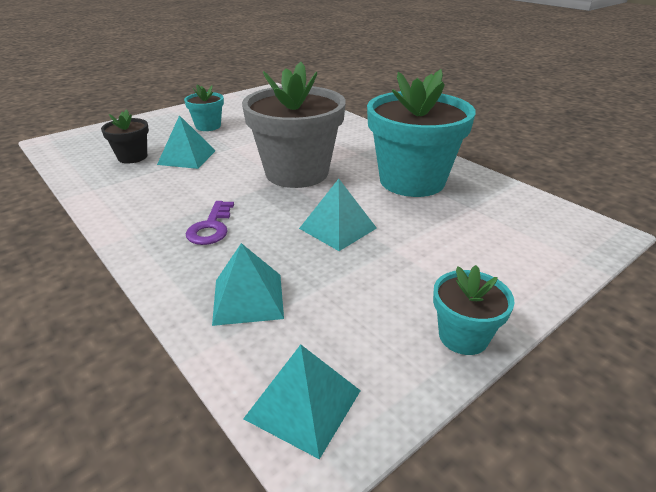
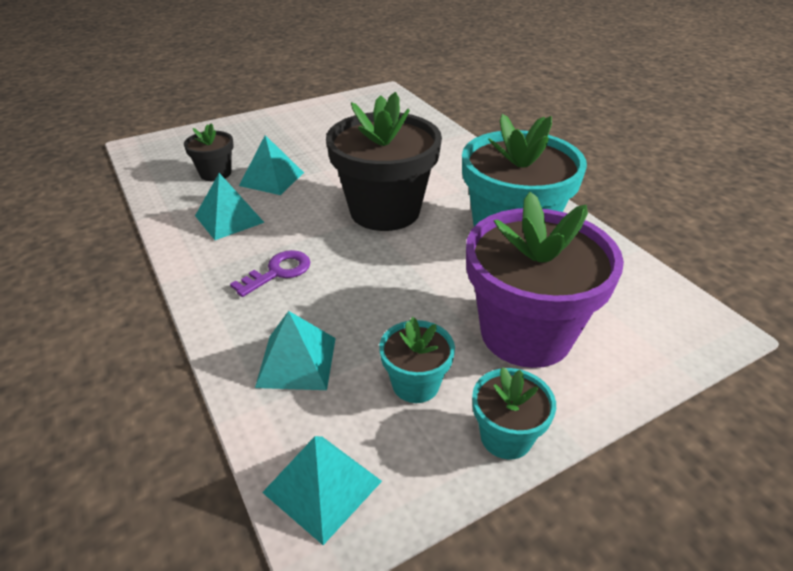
camera: 10 degrees right, 5 degrees up
(208, 126) = (303, 138): turquoise flower pot -> turquoise flower pot (415, 384)
(211, 227) = (278, 272): purple key -> purple key turned 150 degrees counterclockwise
(297, 173) = (385, 211): grey flower pot -> black flower pot
(337, 228) = (410, 288): turquoise pyramid -> turquoise pyramid (229, 219)
(451, 252) = (526, 333): none -> purple flower pot

